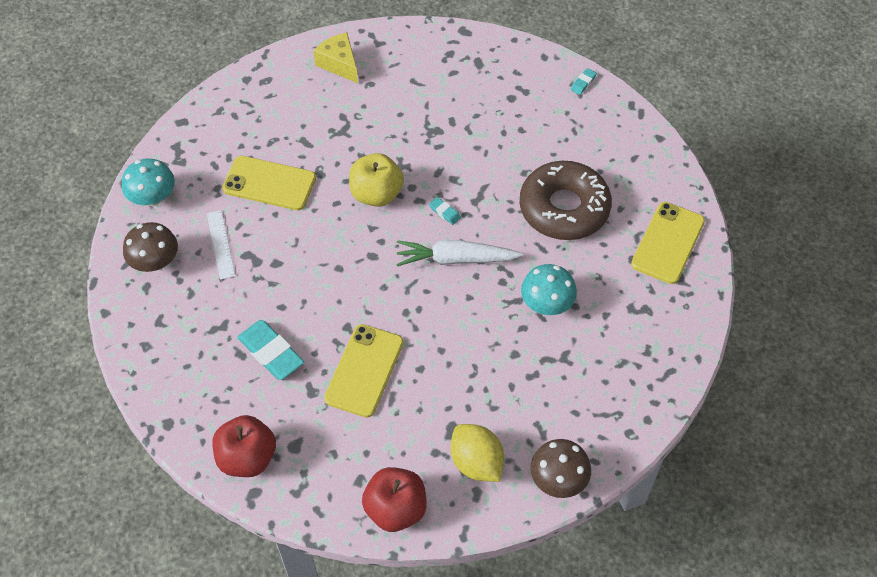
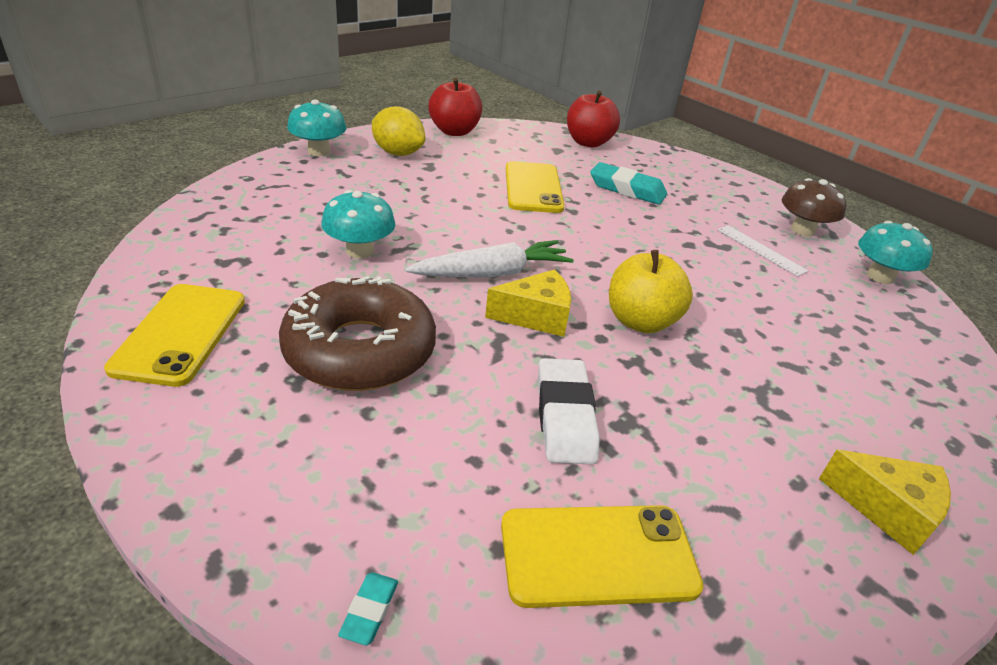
camera: 155 degrees right, 20 degrees down
(269, 183) = (779, 310): yellow phone -> yellow phone (598, 555)
(444, 212) = (536, 316): turquoise eraser -> yellow cheese
(465, 141) = (564, 416): none -> white eraser
(558, 479) = (319, 151): brown mushroom -> turquoise mushroom

